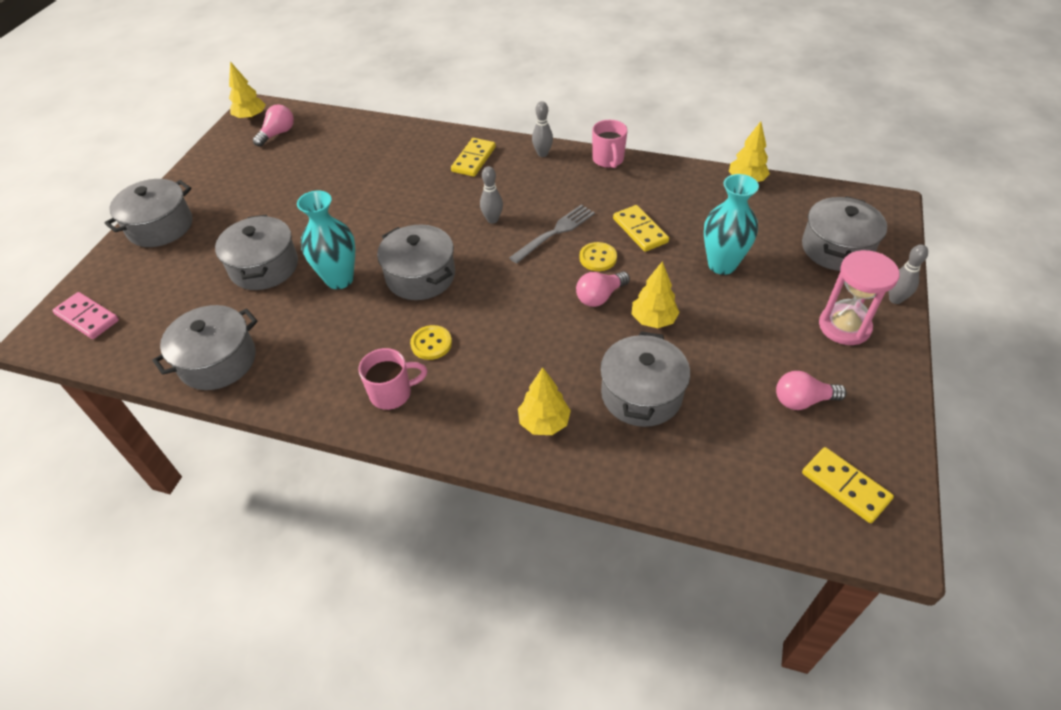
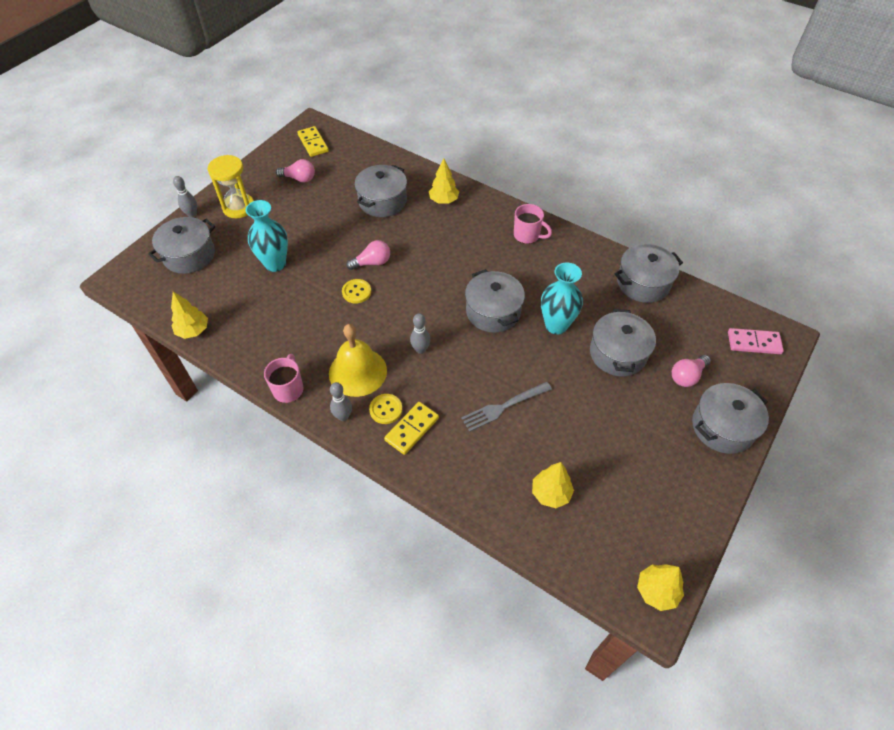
camera: 165 degrees left, 5 degrees up
(87, 317) = (754, 343): pink domino -> pink domino turned 45 degrees counterclockwise
(278, 134) = (619, 543): pink light bulb -> pink light bulb (687, 376)
(392, 393) = (527, 235): pink mug -> pink mug turned 150 degrees counterclockwise
(431, 343) = (497, 259): yellow button -> yellow button (386, 409)
(549, 187) = (357, 372): none -> yellow bell
(555, 232) = (376, 323): grey fork -> grey fork (504, 407)
(640, 230) = (311, 306): yellow domino -> none
(653, 320) = (348, 239): yellow tree -> yellow tree (550, 493)
(844, 326) = (238, 207): pink hourglass -> yellow hourglass

